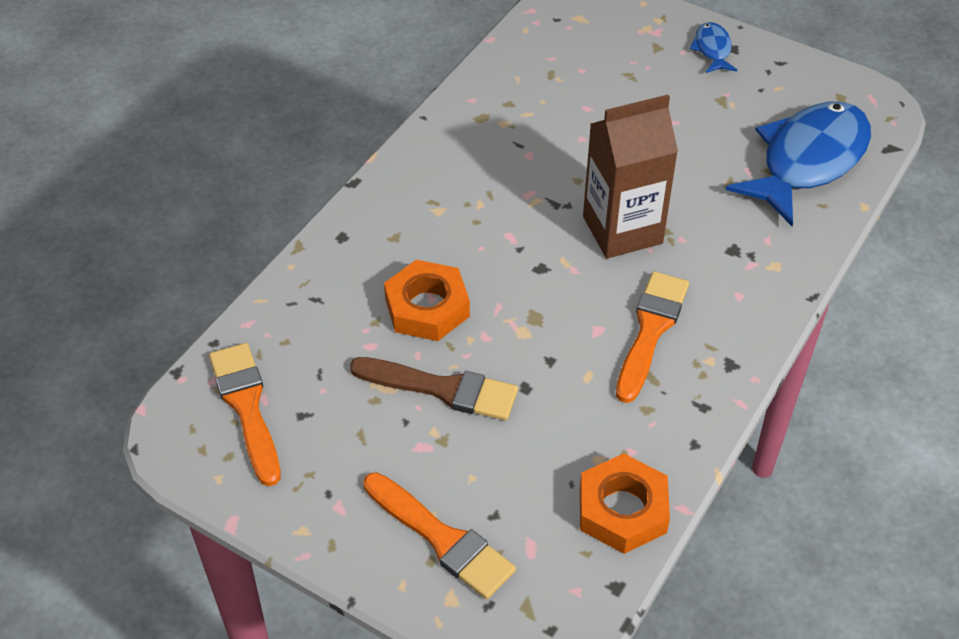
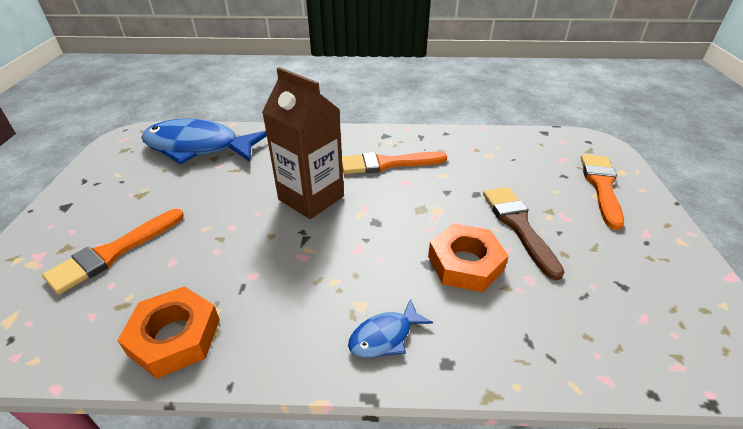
camera: 120 degrees left, 10 degrees down
(246, 407) = (664, 324): orange brush -> orange brush (113, 253)
(622, 510) = (507, 141): orange nut -> orange nut (175, 337)
(712, 49) = (68, 215): blue fish -> blue fish (385, 336)

